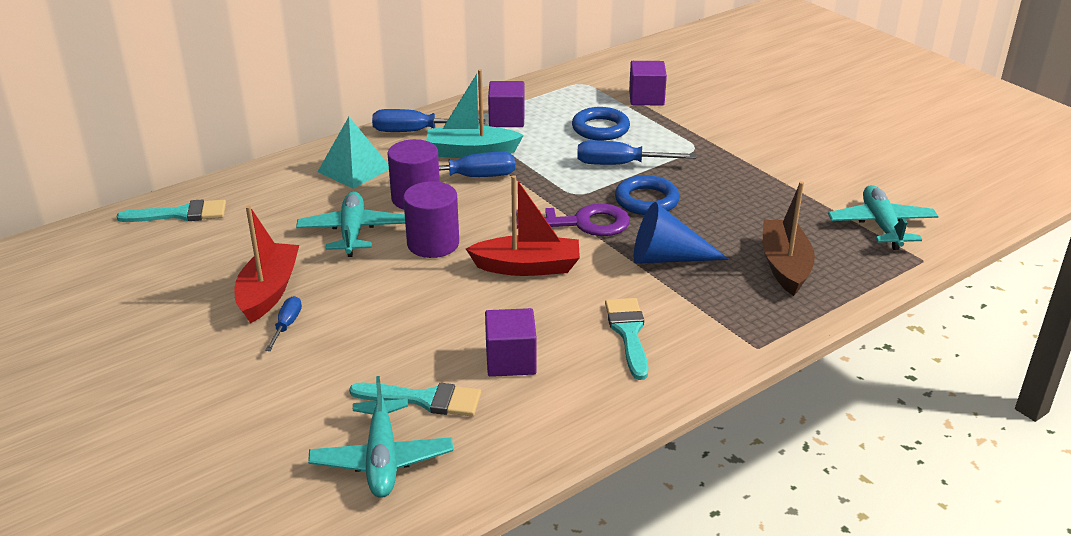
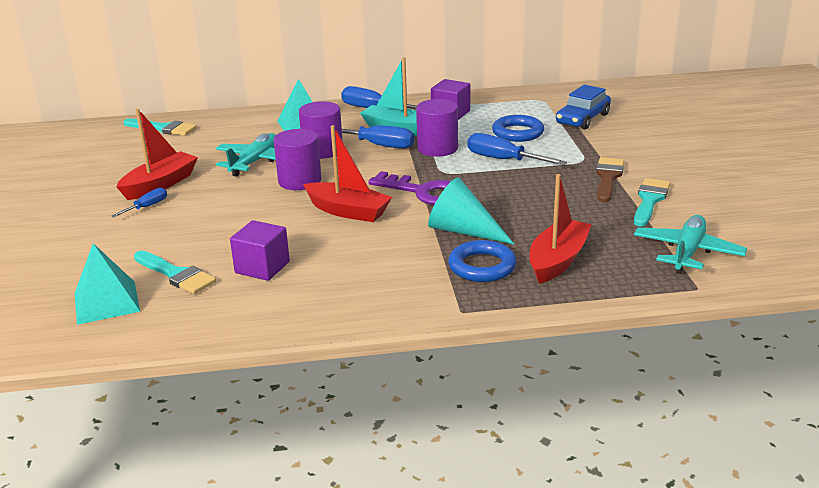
camera: 30 degrees right, 5 degrees down
(382, 459) = (106, 302): turquoise plane -> turquoise pyramid
(539, 166) = (437, 148): none -> purple cylinder
(628, 333) = (369, 273): turquoise brush -> turquoise brush (649, 200)
(646, 98) = (582, 119): purple cube -> blue car
(646, 200) = (495, 188): blue ring -> blue ring (482, 266)
(667, 258) = (463, 231): blue cone -> turquoise cone
(737, 162) = (608, 178): none -> brown brush
(785, 266) = (558, 260): brown boat -> red boat

